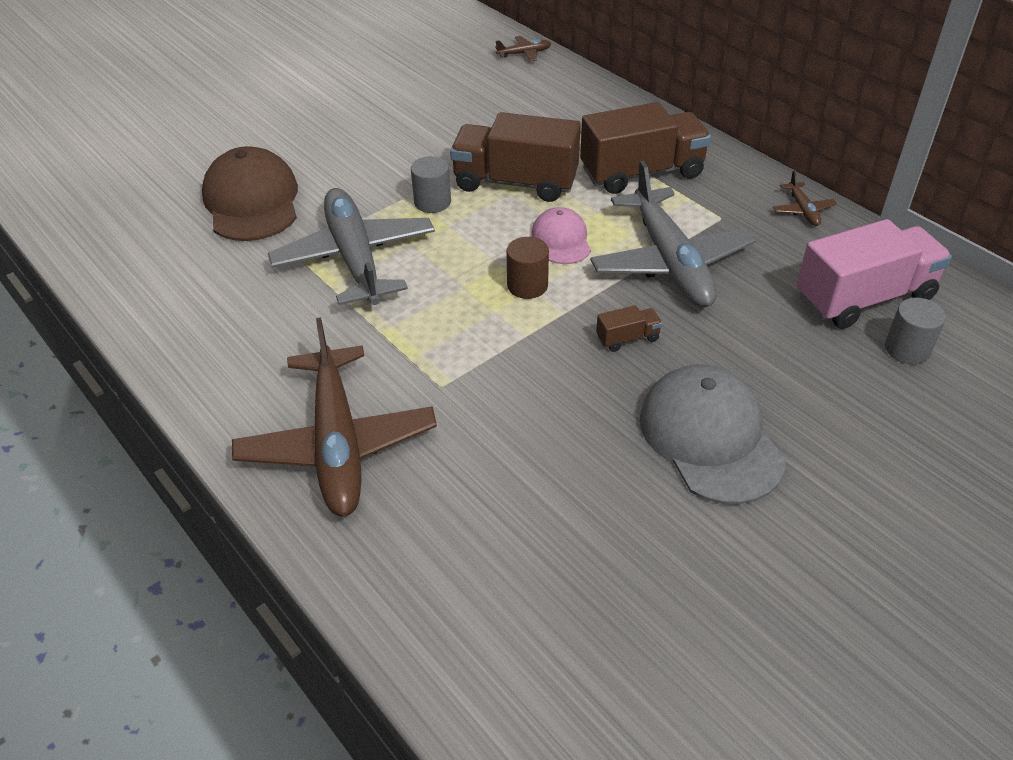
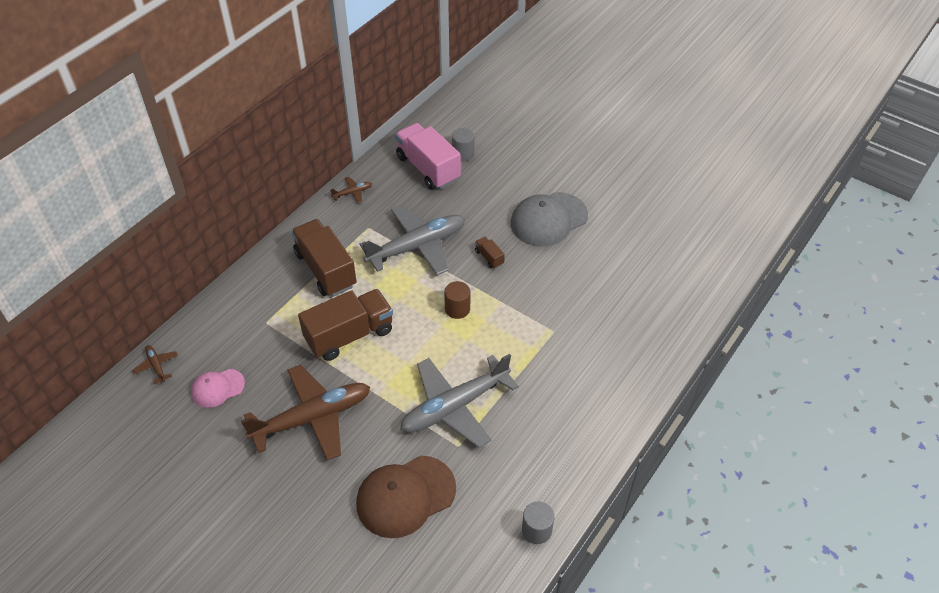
camera: 105 degrees left, 5 degrees up
(337, 443) = (611, 366): brown plane -> brown plane (312, 418)
(432, 202) = (382, 378): grey cylinder -> grey cylinder (536, 530)
(515, 182) = (349, 335): brown truck -> brown truck turned 120 degrees counterclockwise
(561, 240) = (408, 300): pink cap -> pink cap (217, 388)

